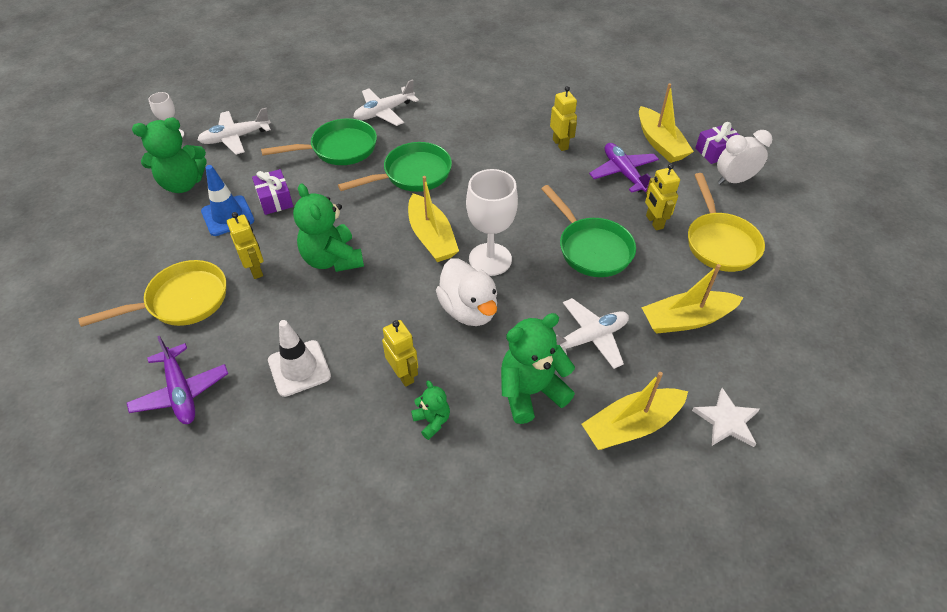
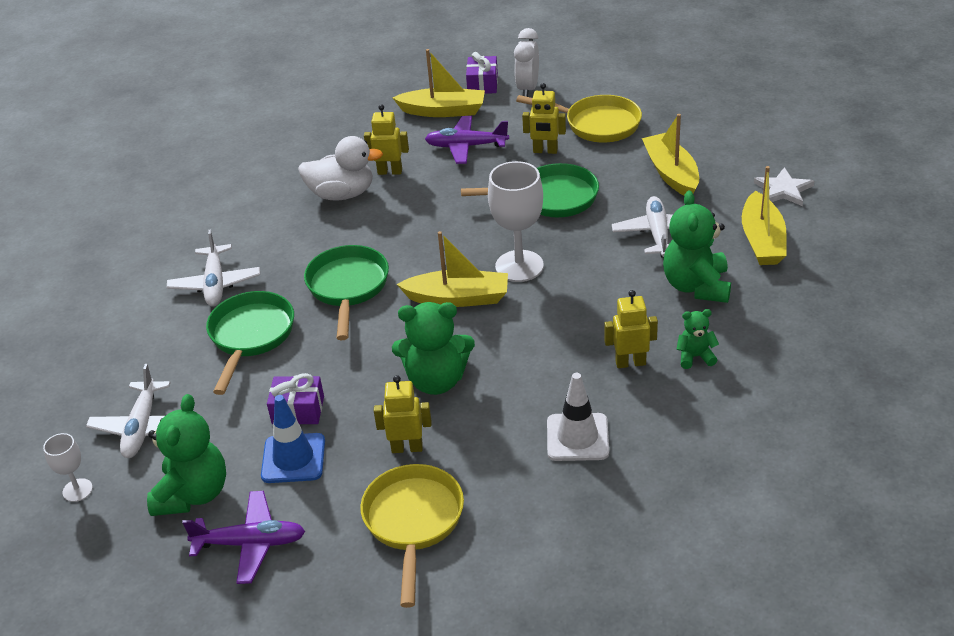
camera: 60 degrees left, 10 degrees down
(181, 392) = (554, 540): purple plane -> purple plane (250, 543)
(469, 310) = (576, 298): white duck -> white duck (342, 194)
(686, 320) = (671, 173): yellow boat -> yellow boat turned 150 degrees clockwise

